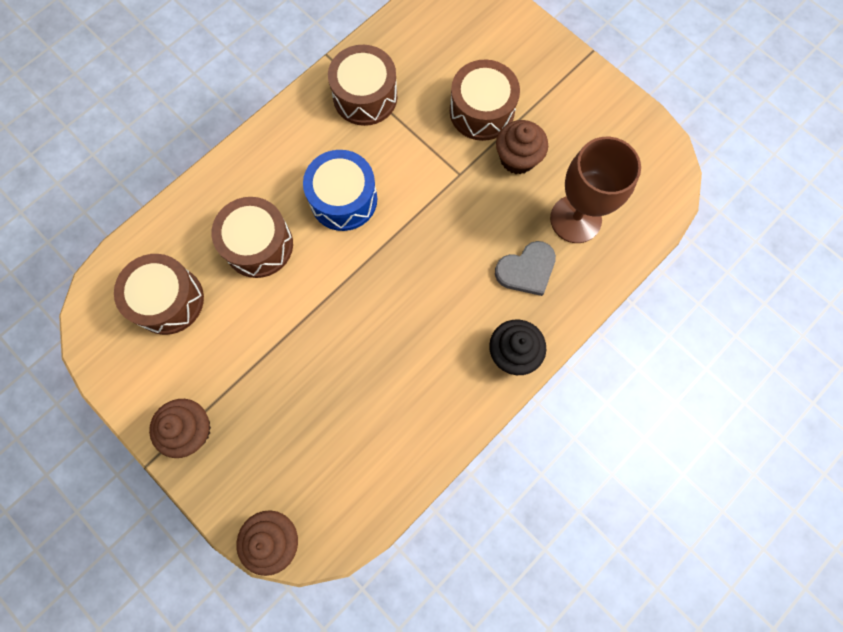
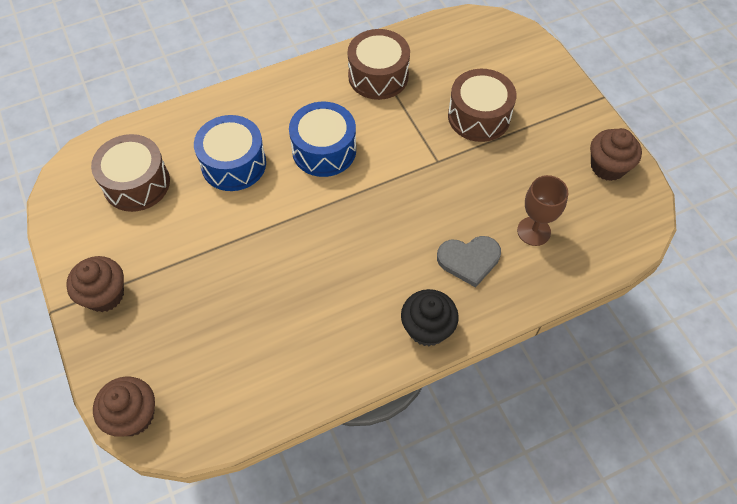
camera: 20 degrees right, 15 degrees down
(258, 245) = (233, 164): brown drum -> blue drum
(517, 158) = (497, 164): brown cupcake -> brown cupcake (608, 167)
(575, 219) = (533, 231): brown goblet -> brown goblet, size x0.65

